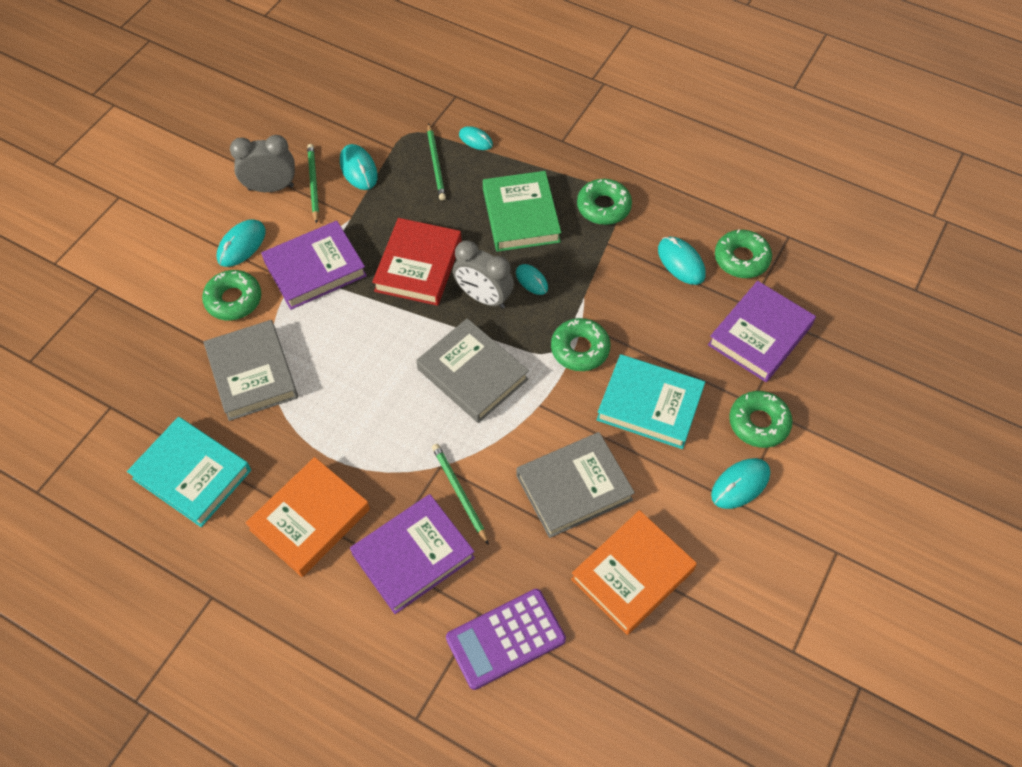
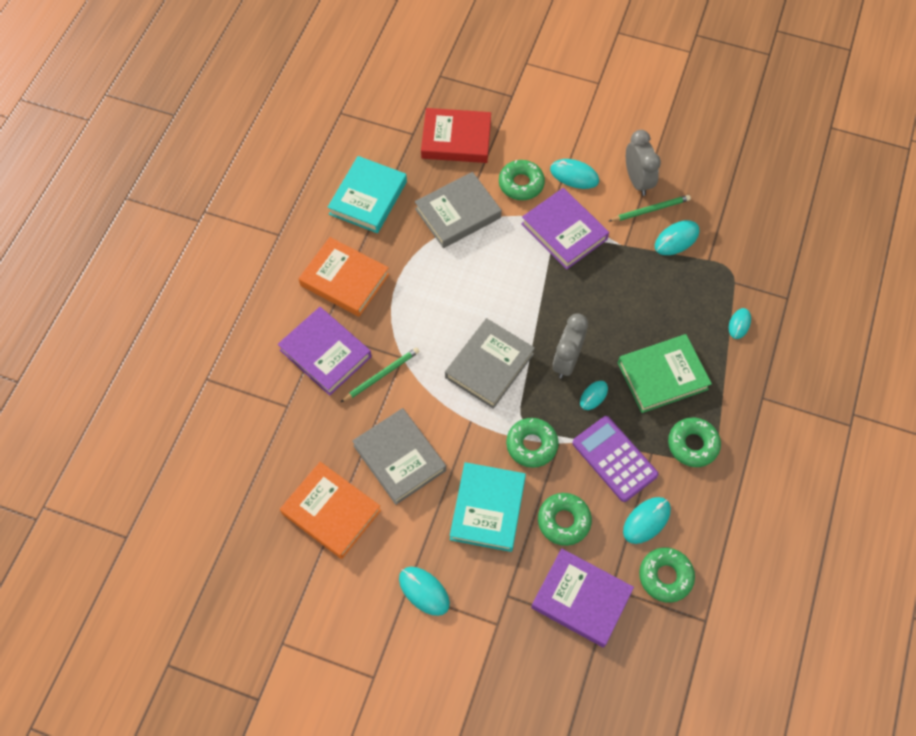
camera: 80 degrees right, 5 degrees up
(418, 266) = (586, 305): red book -> red book (456, 139)
(436, 164) = (700, 297): green pencil -> none
(505, 638) = (269, 427): purple calculator -> purple calculator (614, 459)
(758, 423) = (487, 603): green donut -> green donut (563, 521)

